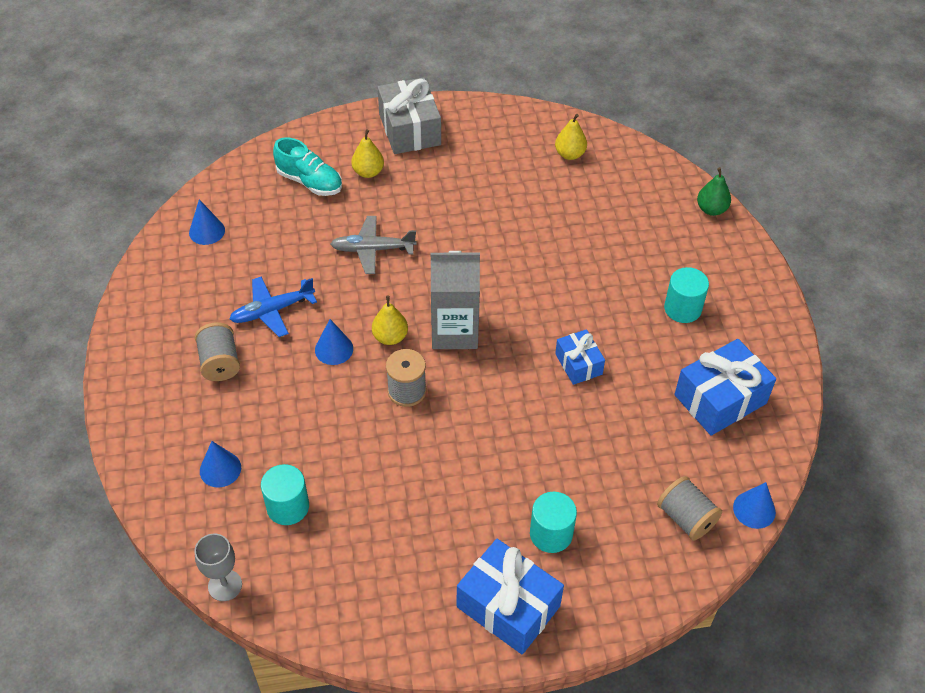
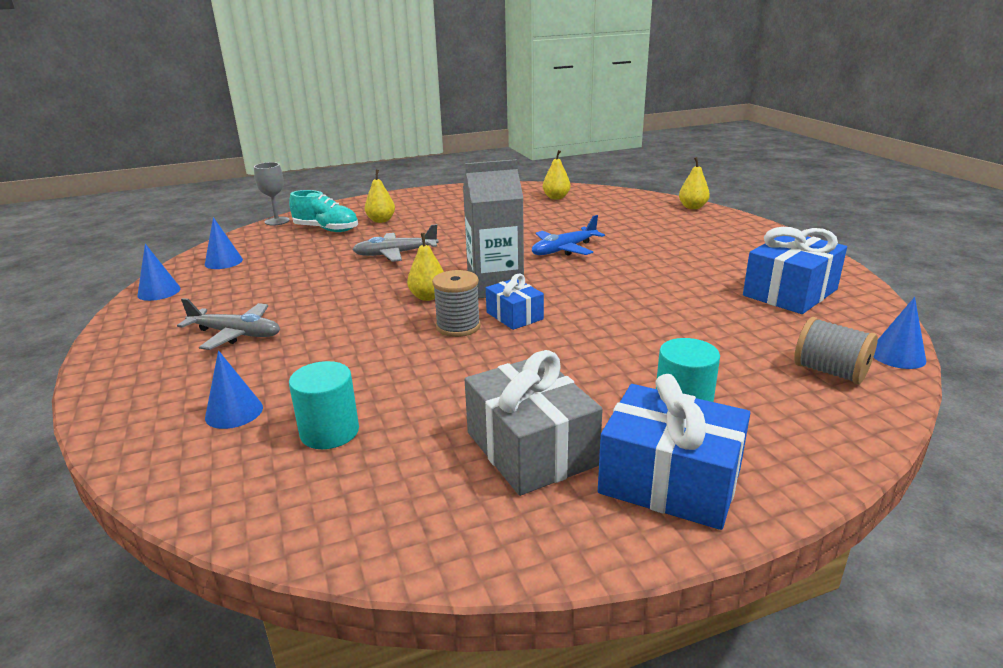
camera: 10 degrees left, 25 degrees down
(220, 363) = (235, 334): grey spool -> grey plane
(225, 585) = (239, 526): grey goblet -> grey goblet (277, 221)
(272, 311) = (296, 296): blue plane -> blue plane (564, 249)
(334, 349) = (368, 310): blue cone -> blue cone (159, 292)
(410, 129) = (413, 200): grey gift -> grey gift (531, 448)
(578, 364) = (633, 290): blue gift -> blue gift (514, 316)
(682, 308) = (709, 251): turquoise cylinder -> none
(711, 209) = (692, 207): green pear -> yellow pear

